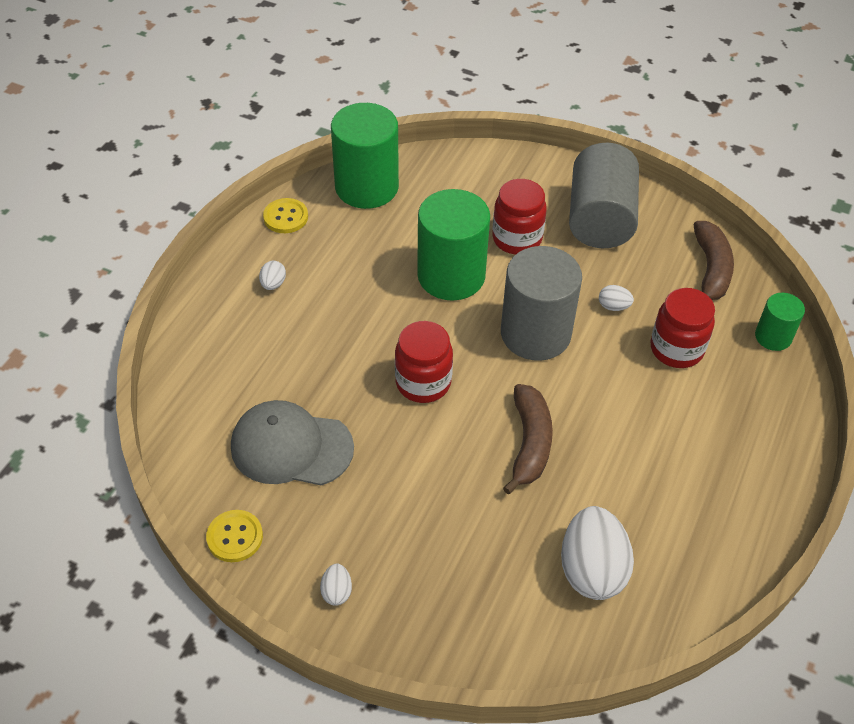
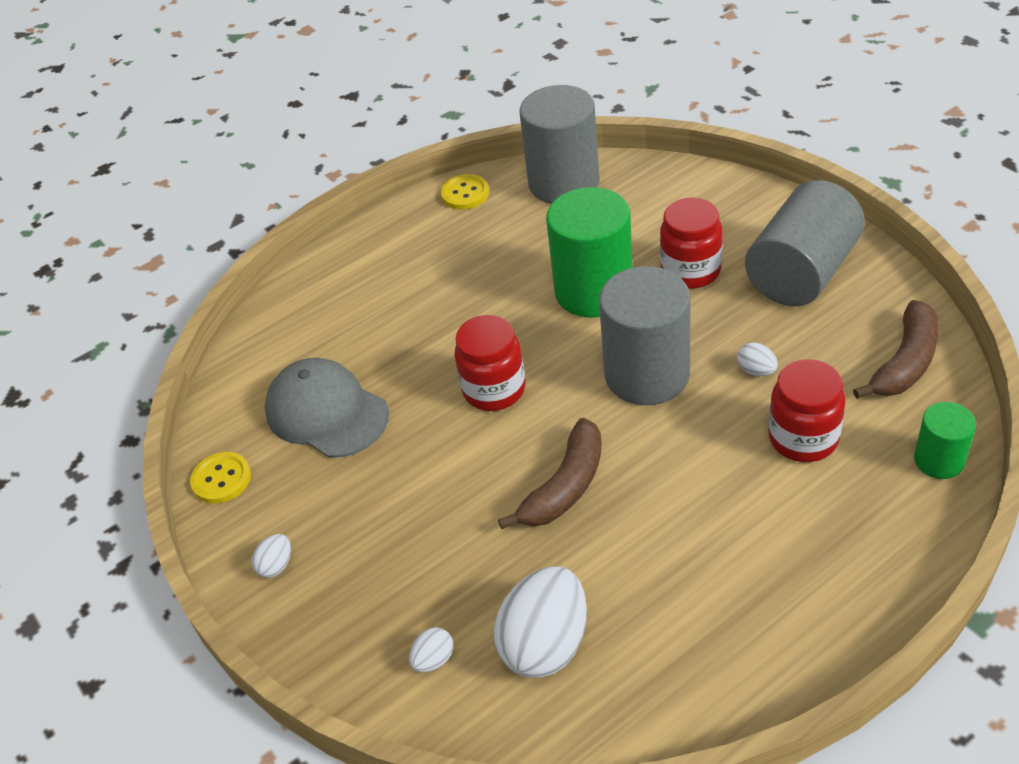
camera: 35 degrees right, 5 degrees down
(273, 284) = (411, 254): white egg -> white egg (434, 659)
(366, 187) = (564, 183): green cylinder -> grey cylinder

